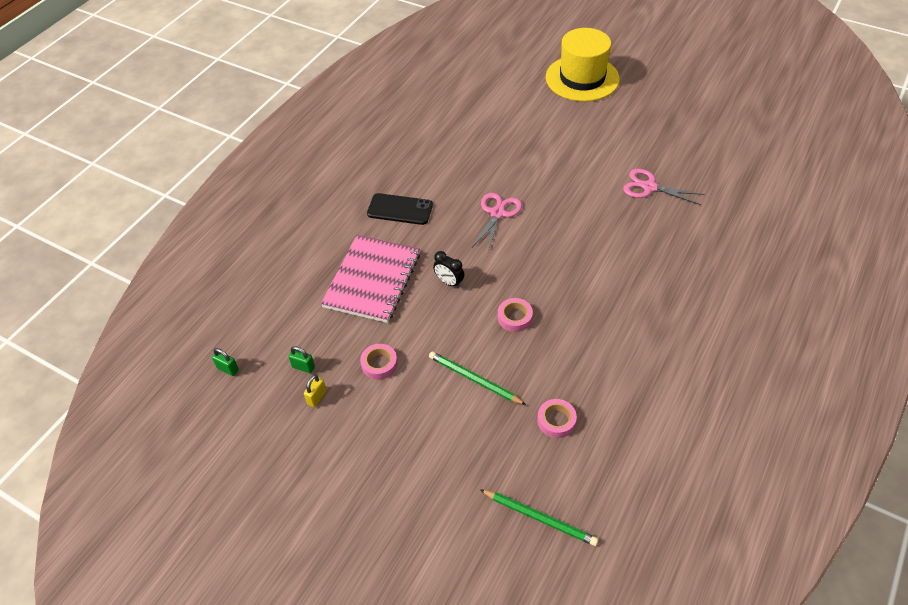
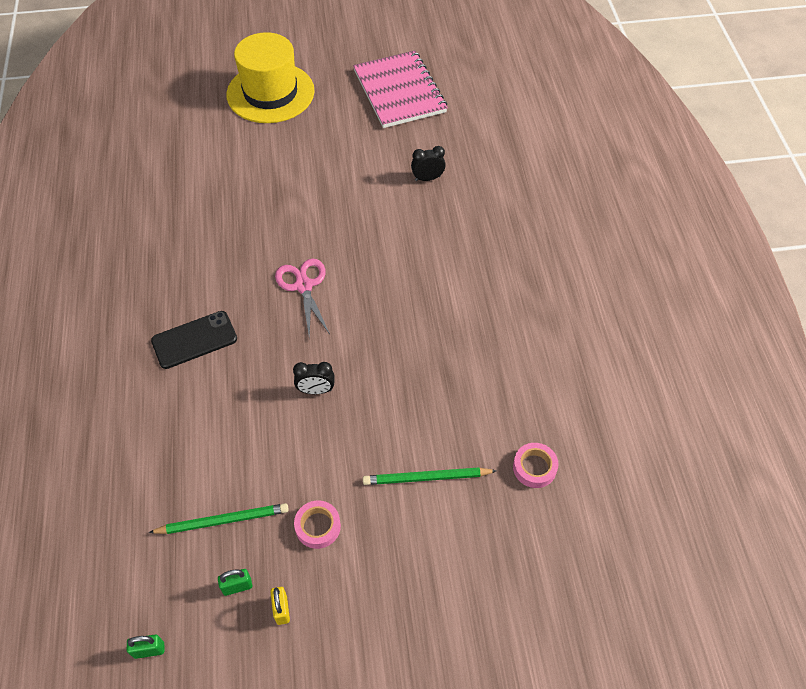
camera: 40 degrees left, 5 degrees up
(372, 280) = (231, 438): pink notebook -> pink notebook (399, 91)
(514, 317) = (412, 387): pink tape -> none
(540, 518) = (597, 573): green pencil -> green pencil (223, 520)
(649, 187) = (427, 178): pink scissors -> black clock

